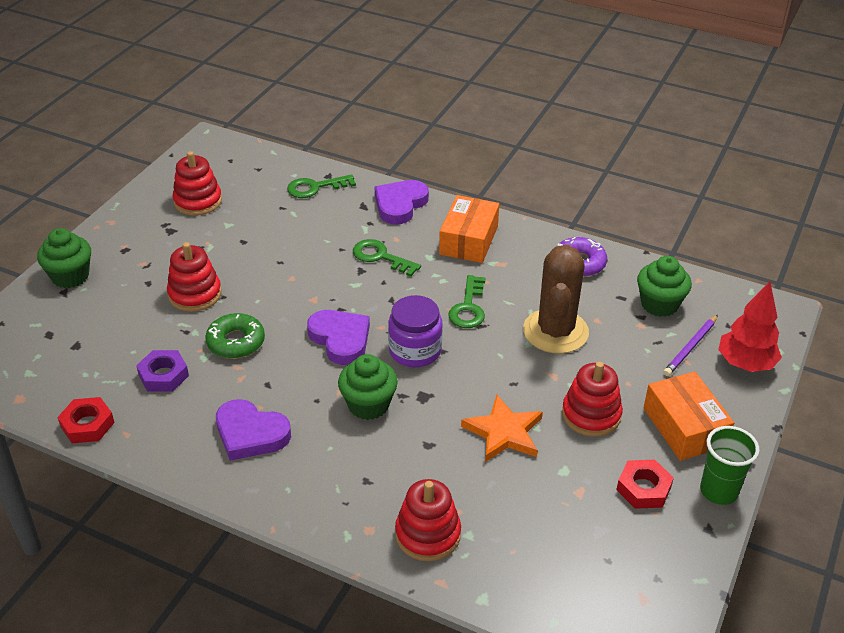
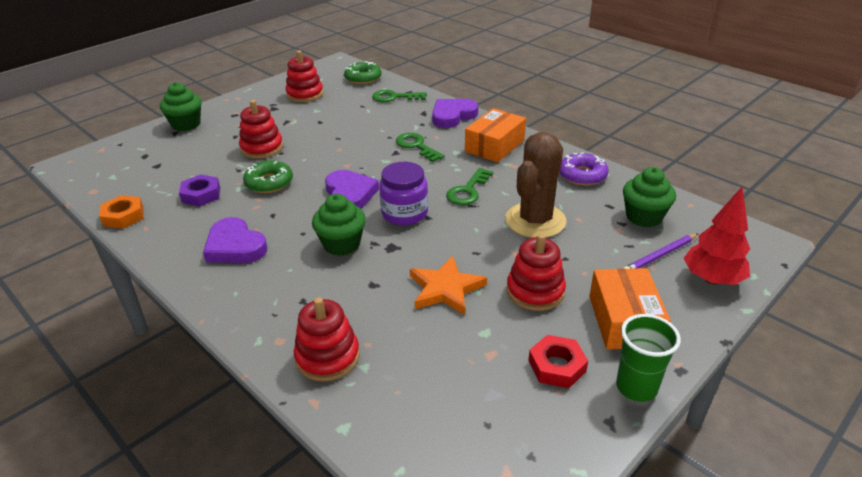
camera: 20 degrees right, 5 degrees down
(87, 424) = (123, 216): red nut -> orange nut
(258, 162) = (363, 78): none -> green donut

